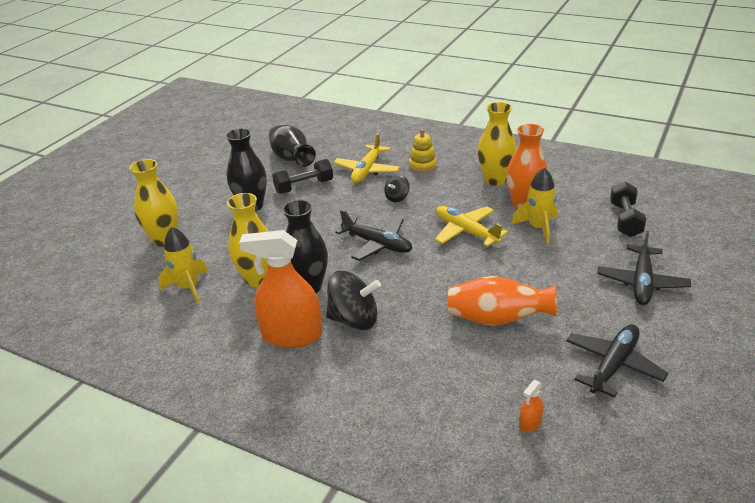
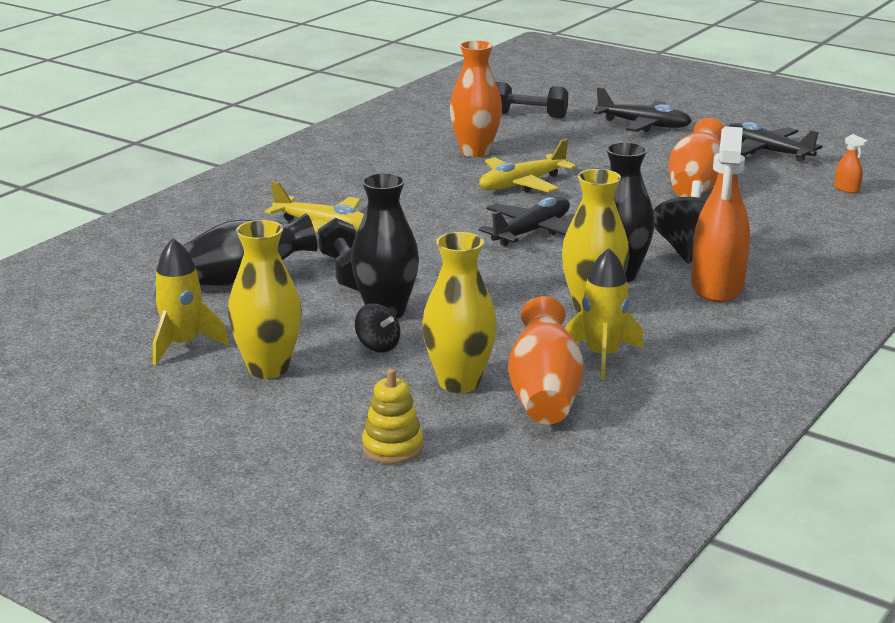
camera: 85 degrees left, 10 degrees down
(145, 269) = (544, 394): none -> orange vase
(397, 198) = (418, 214): black spinning top -> black spinning top (378, 346)
(422, 165) = (336, 193): yellow stacking toy -> yellow stacking toy (392, 447)
(495, 180) = (405, 159): yellow vase -> yellow vase (268, 368)
(538, 228) = (528, 151): yellow rocket -> yellow rocket (183, 345)

